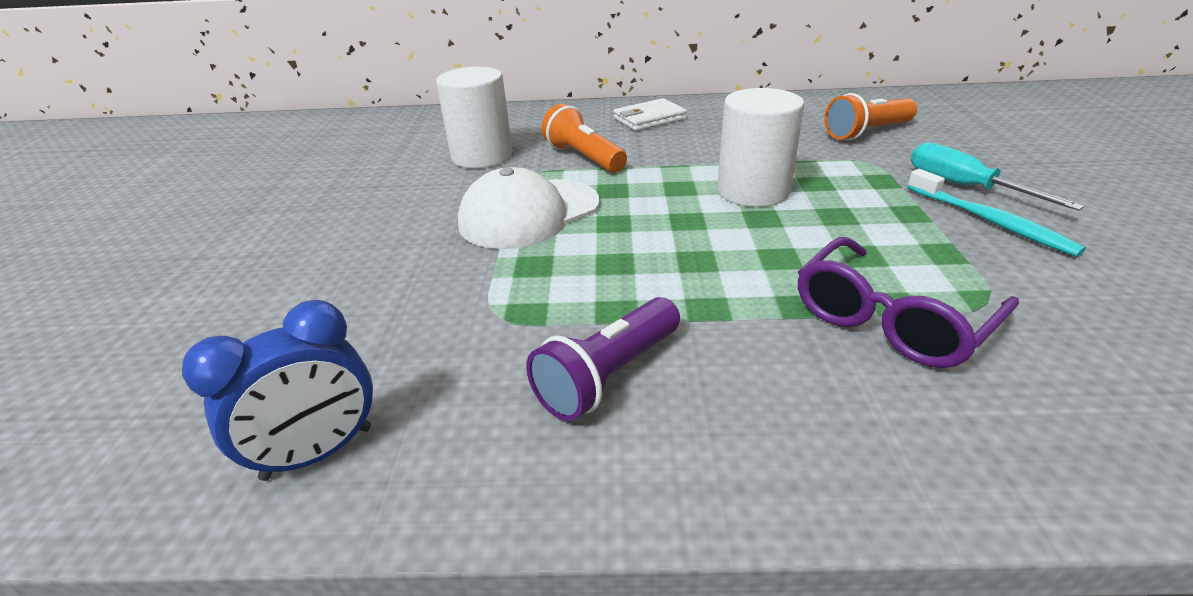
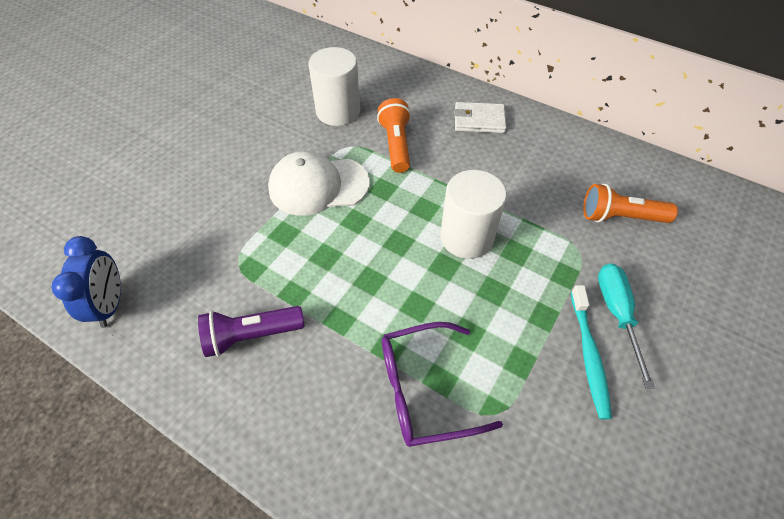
camera: 30 degrees right, 20 degrees up
(318, 453) = (110, 304): blue clock -> blue clock turned 90 degrees counterclockwise

